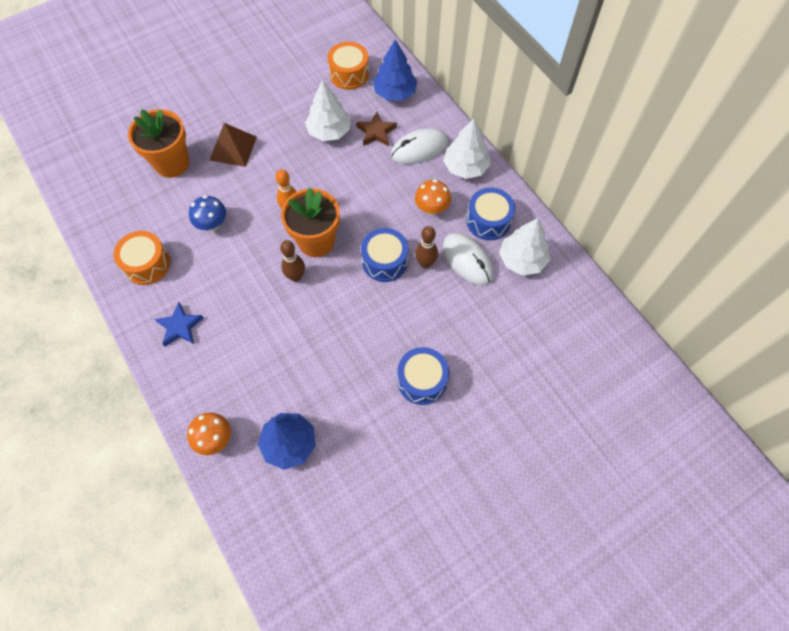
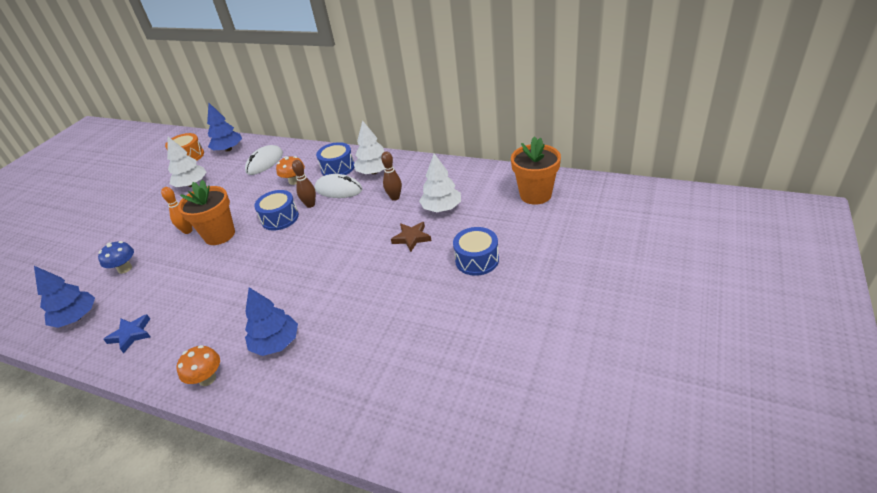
camera: 30 degrees left, 25 degrees down
(147, 264) = (77, 318): orange drum -> blue tree
(172, 163) = (67, 257): orange flower pot -> orange flower pot (535, 195)
(233, 148) = (118, 226): brown pyramid -> none
(296, 277) = (216, 258): brown bowling pin -> brown bowling pin (395, 197)
(376, 132) = (228, 170): brown star -> brown star (412, 238)
(422, 380) = (353, 255): blue drum -> blue drum (477, 260)
(465, 167) = (303, 155): white tree -> white tree (442, 208)

